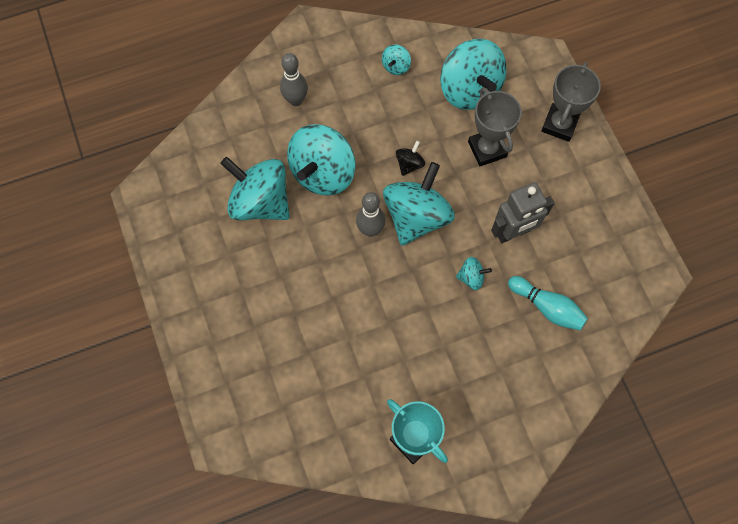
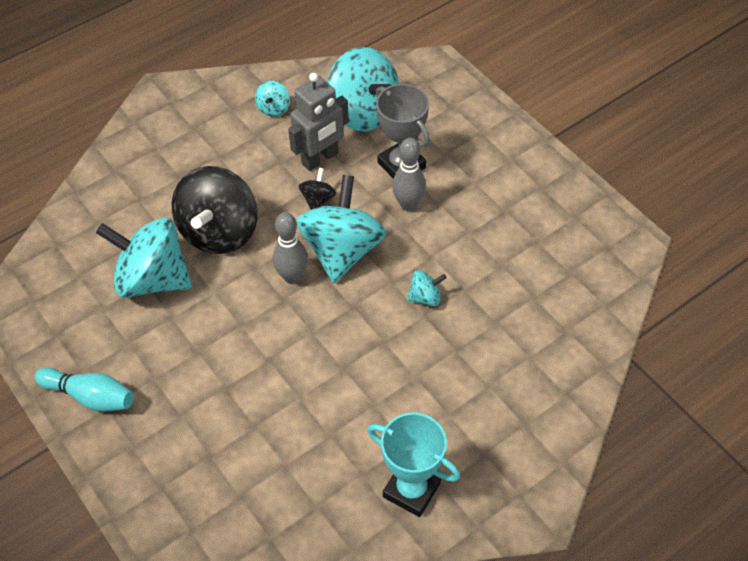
camera: 15 degrees left, 15 degrees down
(295, 100) = (167, 166): grey bowling pin -> grey bowling pin (408, 204)
(323, 173) = (219, 232): turquoise spinning top -> black spinning top
(513, 232) = (458, 240): grey robot -> grey robot (320, 159)
(547, 307) = (521, 306): turquoise bowling pin -> turquoise bowling pin (90, 396)
(559, 124) = (473, 123): grey trophy -> none

